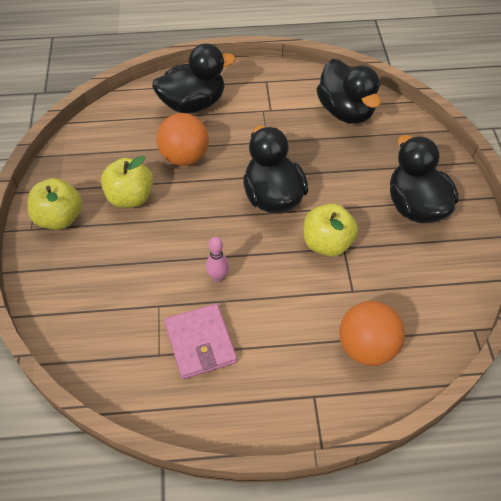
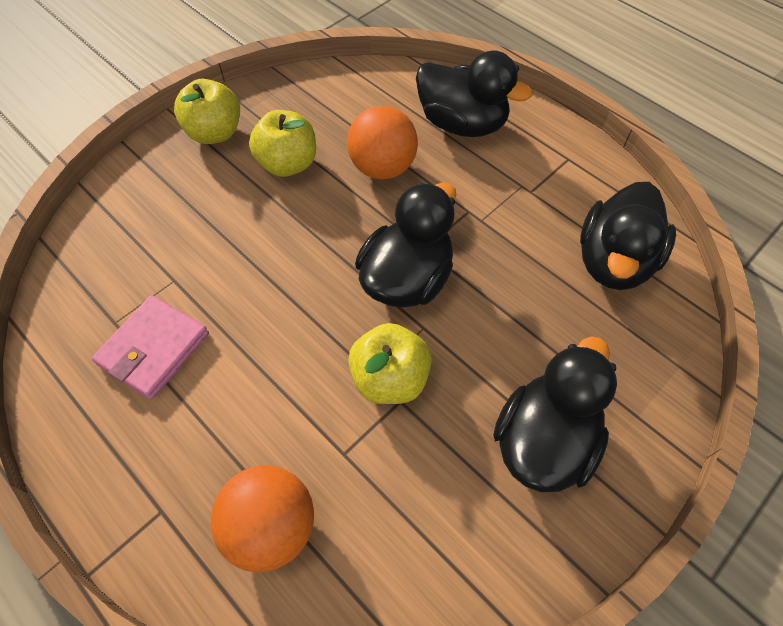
camera: 50 degrees right, 5 degrees up
(218, 277) = (251, 305): pink bowling pin -> none

